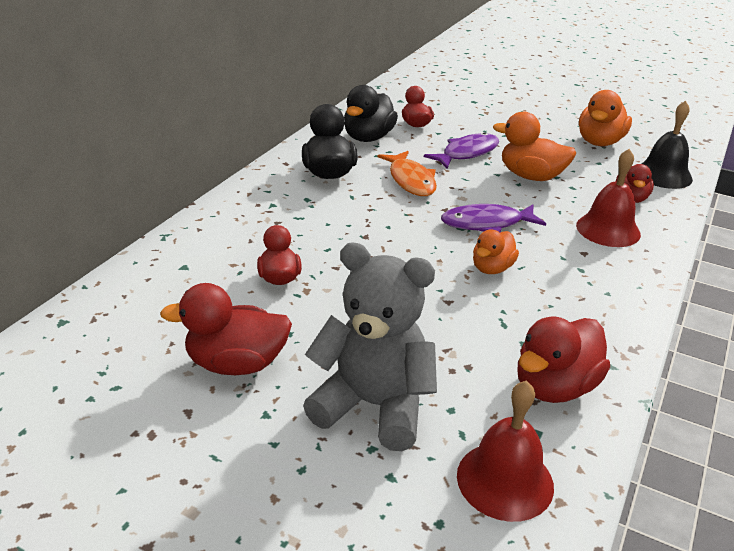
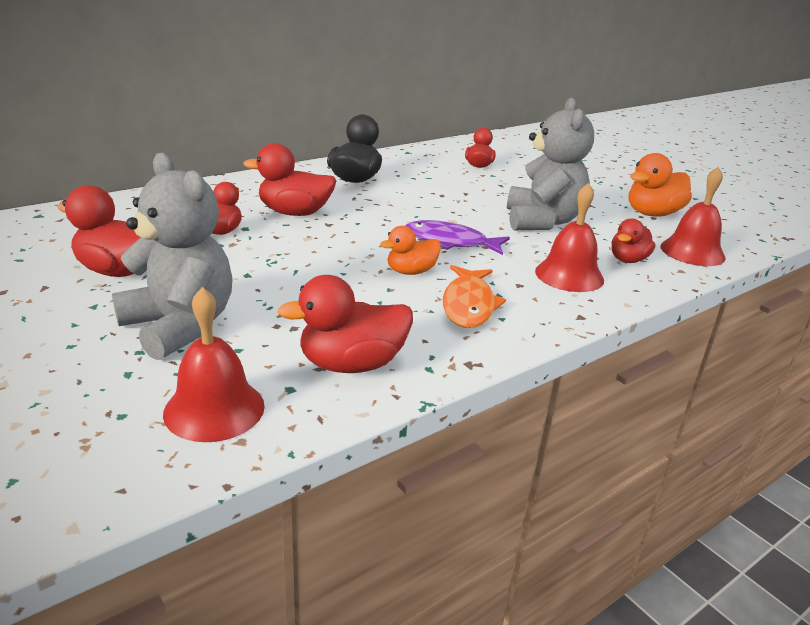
camera: 25 degrees right, 5 degrees down
(320, 232) = (294, 213): none -> red duck
(368, 138) = (422, 165): black duck -> none
(411, 180) = (421, 199): orange fish -> orange fish (468, 305)
(467, 153) = (500, 193): purple fish -> none
(531, 176) = (542, 221): orange duck -> grey teddy bear
(663, 175) = (692, 252): black bell -> red bell

